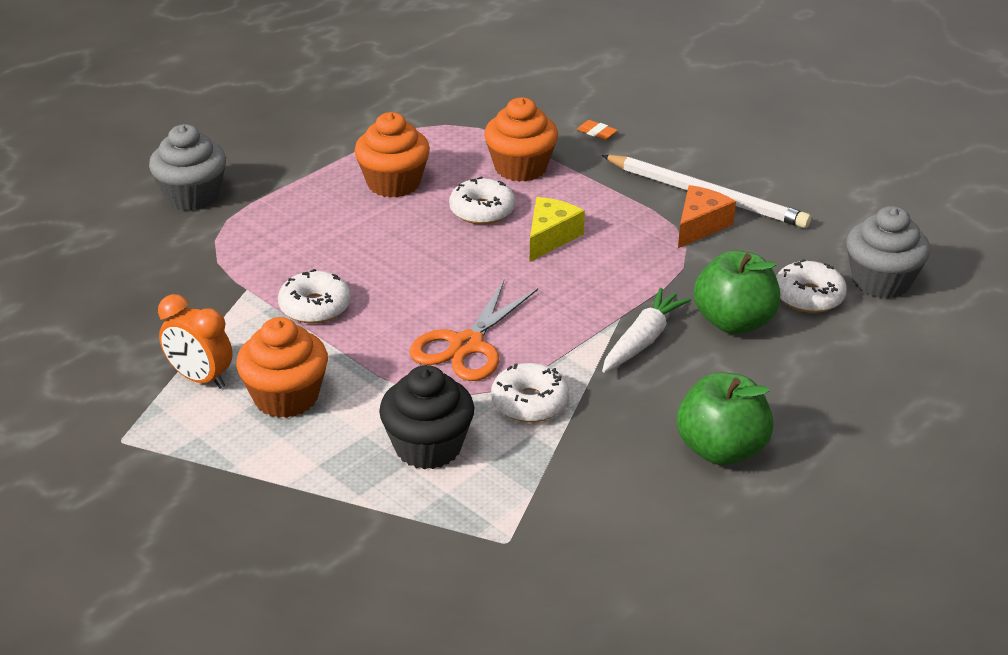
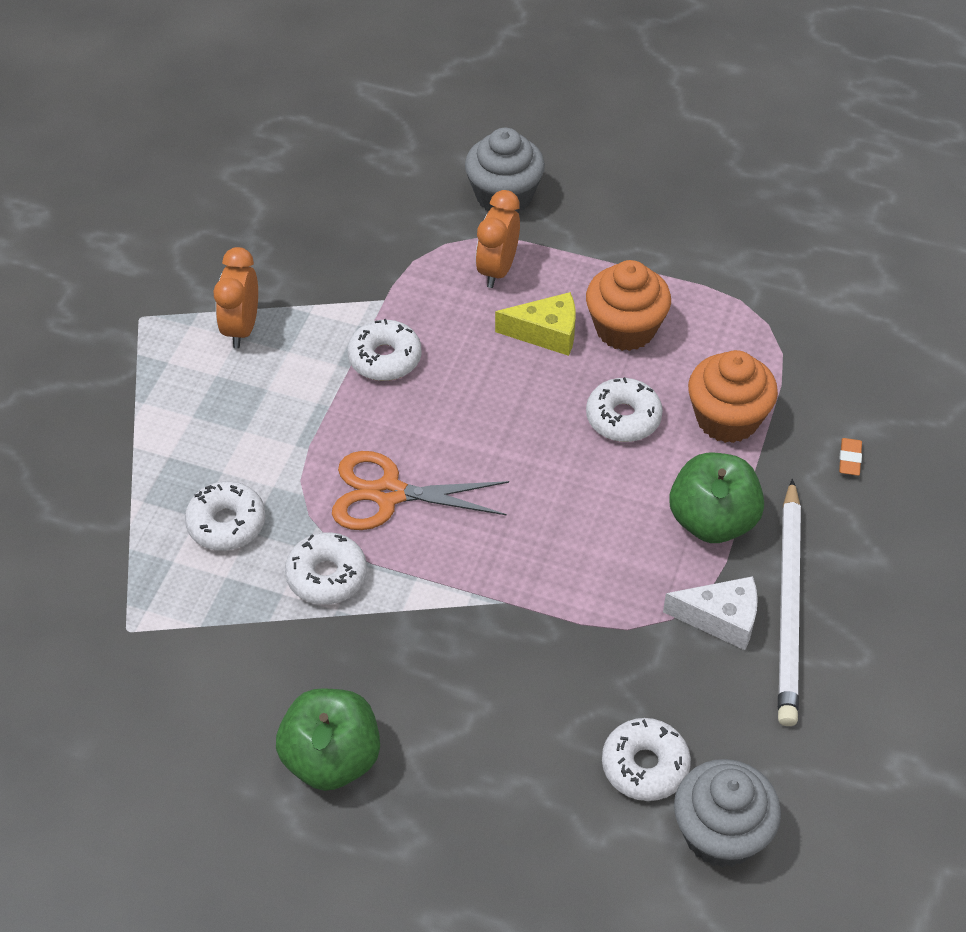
camera: 65 degrees right, 15 degrees up
(272, 223) = (497, 270): none -> orange clock
(286, 397) = (245, 396): orange cupcake -> none
(428, 447) = (226, 523): black cupcake -> white donut
(550, 237) = (611, 493): yellow cheese -> yellow cheese (546, 333)
(643, 340) = (476, 635): white carrot -> none
(700, 226) = (721, 619): orange cheese -> white cheese
(734, 322) = (554, 707): green apple -> green apple (712, 521)

